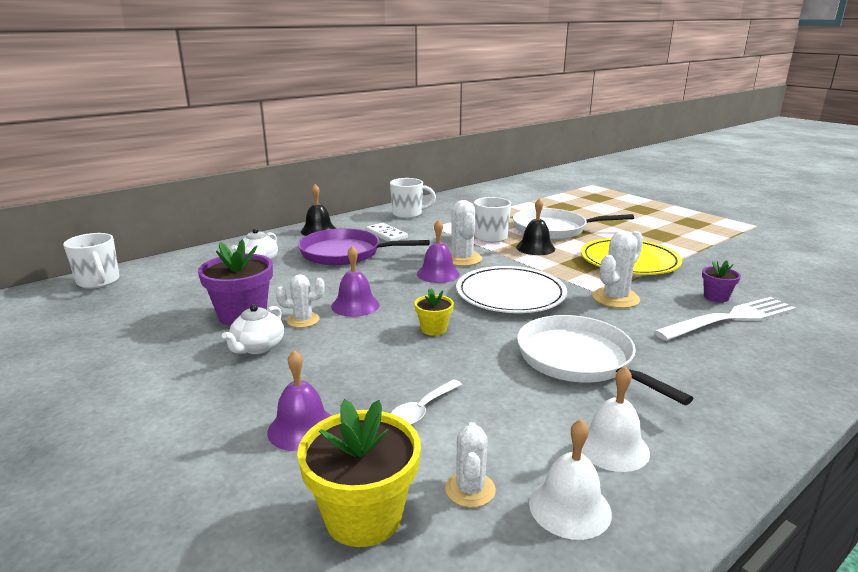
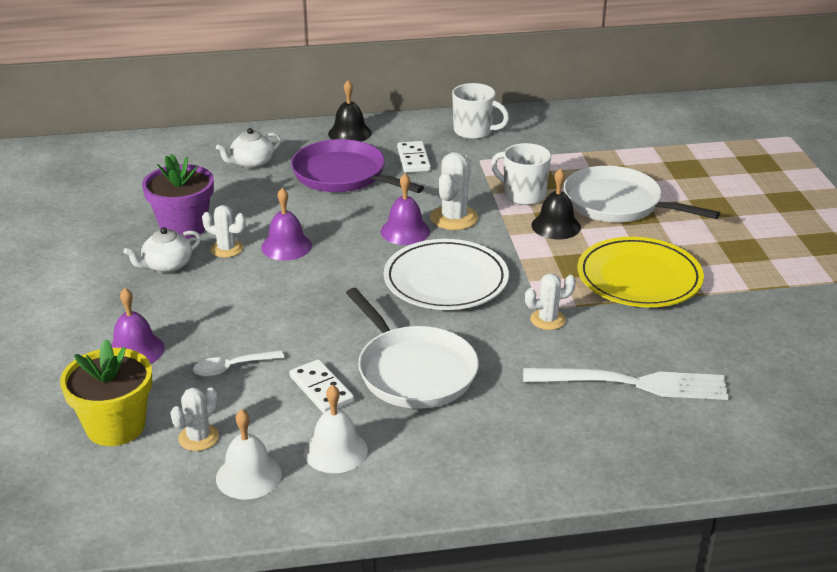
camera: 30 degrees right, 10 degrees up
(99, 282) = (100, 150): white mug -> none
(433, 329) = (326, 296): yellow flower pot -> none
(526, 399) = (321, 389): none -> white domino
(579, 360) = (414, 371): white pan -> white pan turned 150 degrees clockwise
(615, 298) = (548, 320): white cactus -> white cactus, size x0.65
(716, 297) = (663, 354): purple flower pot -> none

